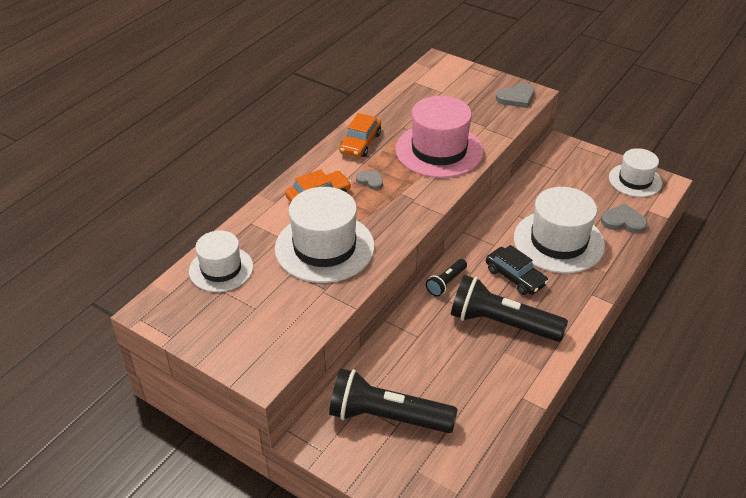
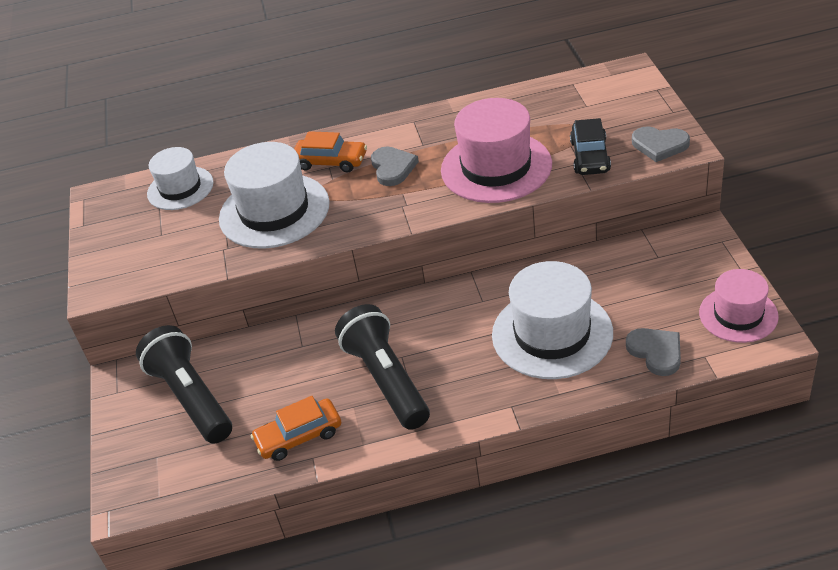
camera: 50 degrees right, 0 degrees up
(360, 143) = (433, 126): orange car -> orange car (299, 436)
(370, 181) = (393, 168): grey heart -> grey heart, size x1.57
(446, 283) = (389, 312): black flashlight -> none
(515, 277) = (459, 344): black car -> black car (590, 156)
(635, 180) = (738, 314): white hat -> pink hat

